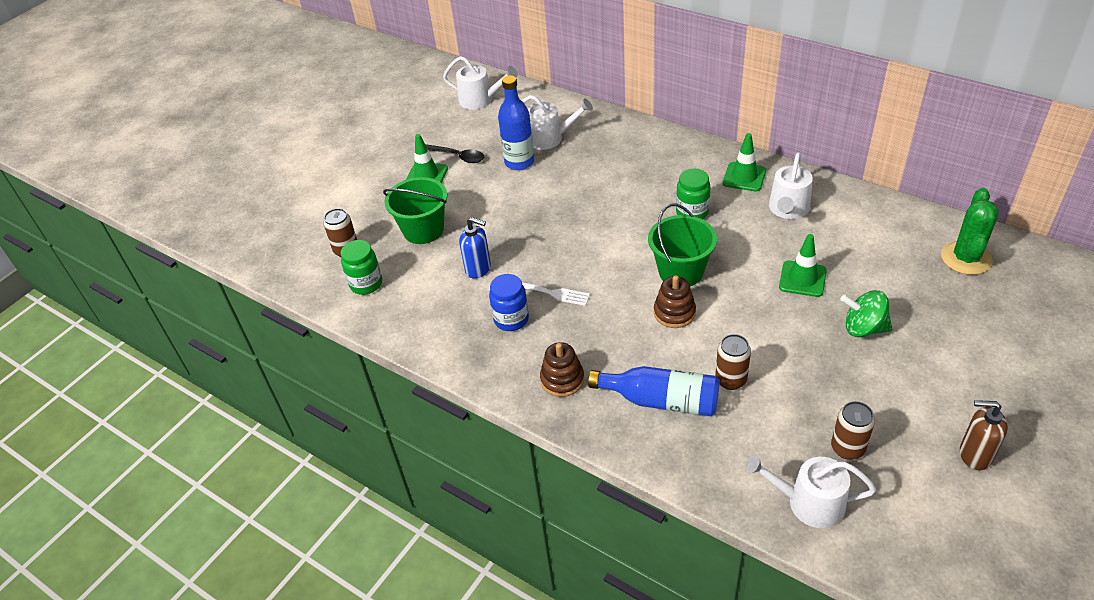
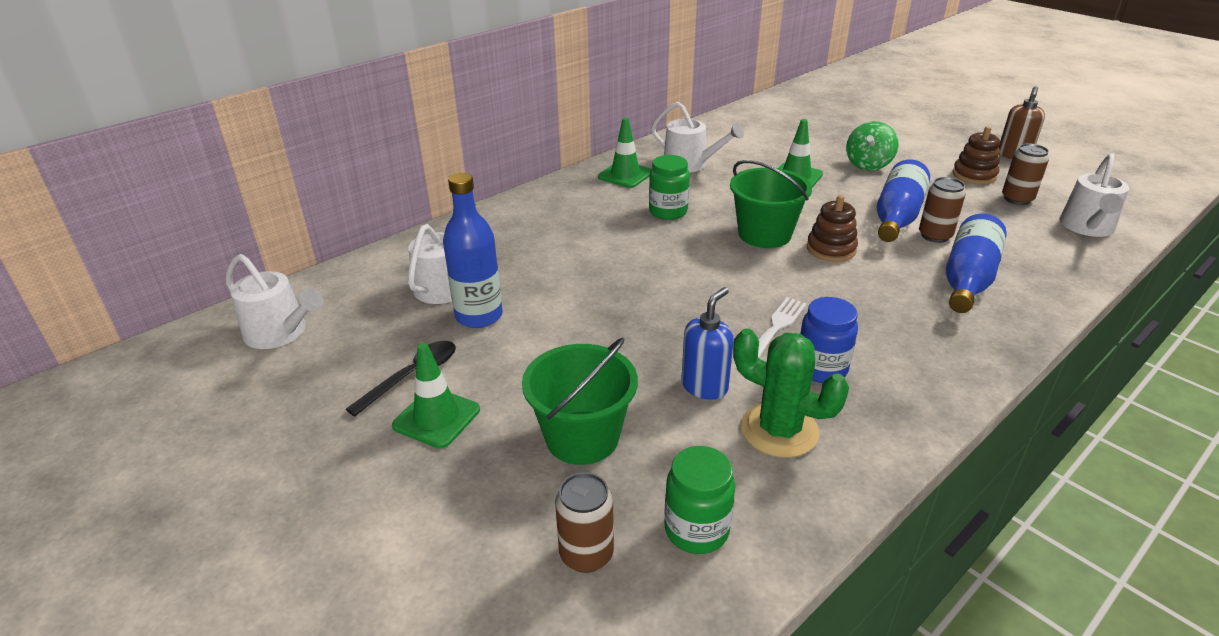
camera: 80 degrees left, 10 degrees down
(480, 100) = (280, 333): white watering can -> white watering can turned 90 degrees clockwise
(562, 379) = (937, 341): brown stacking toy -> brown stacking toy (974, 175)
(756, 353) = (897, 217): none -> blue bottle
(966, 258) = (790, 113): green cactus -> green cactus (779, 430)

